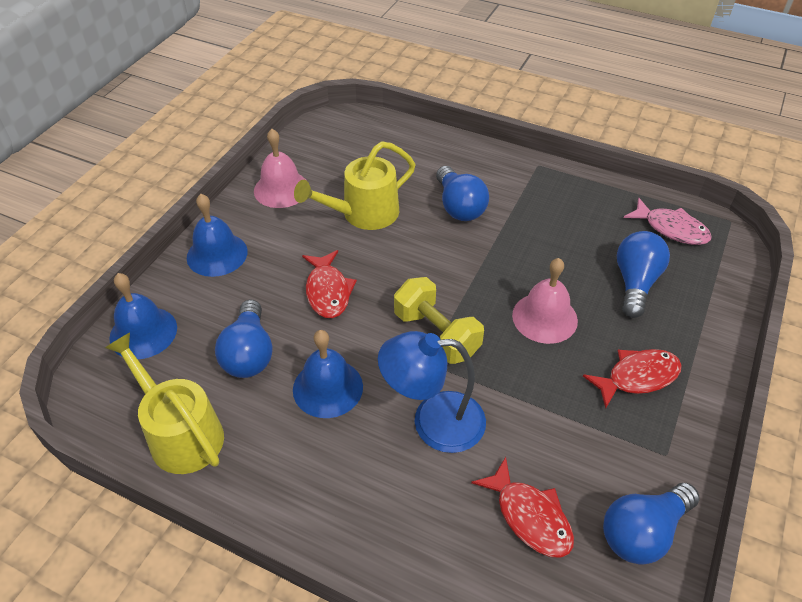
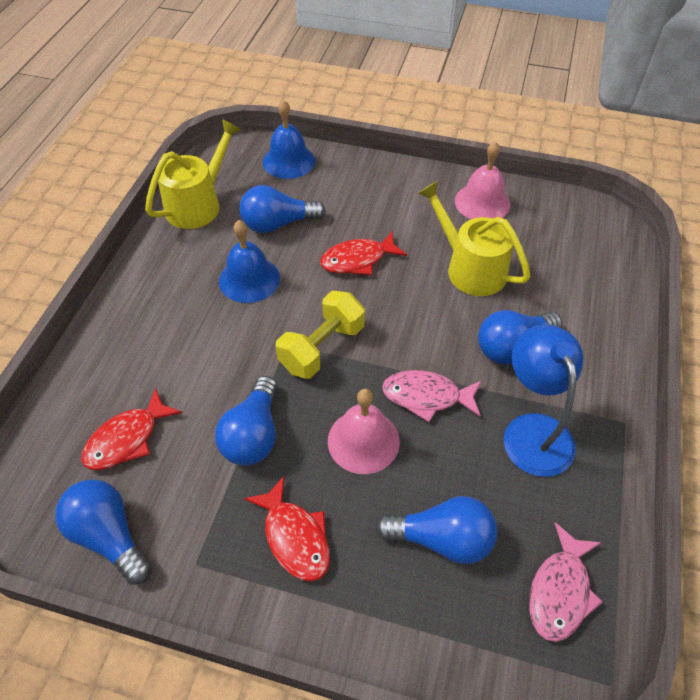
camera: 80 degrees right, 5 degrees up
(217, 254) = (383, 180): blue bell -> none
(433, 422) = (221, 357): blue lamp -> blue lamp (533, 430)
(503, 268) = (426, 396): none -> pink fish
(533, 400) = (253, 435): none -> blue light bulb

